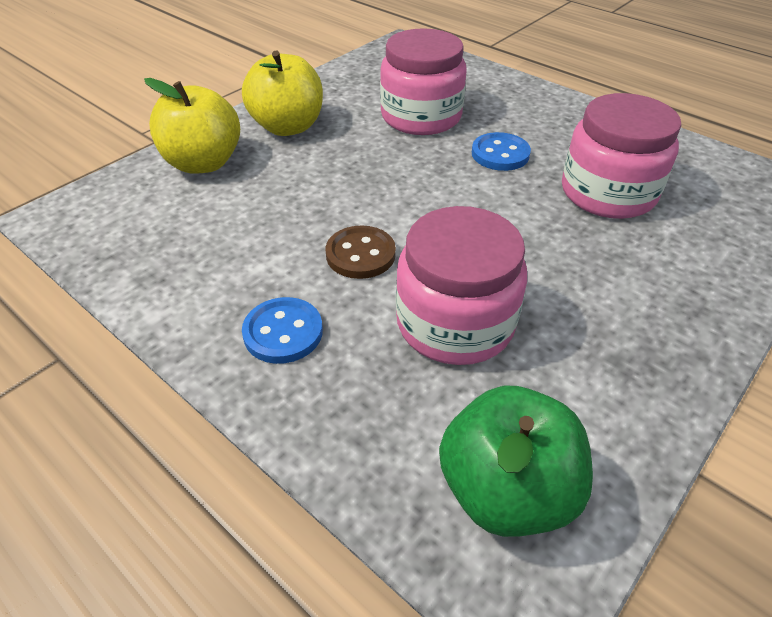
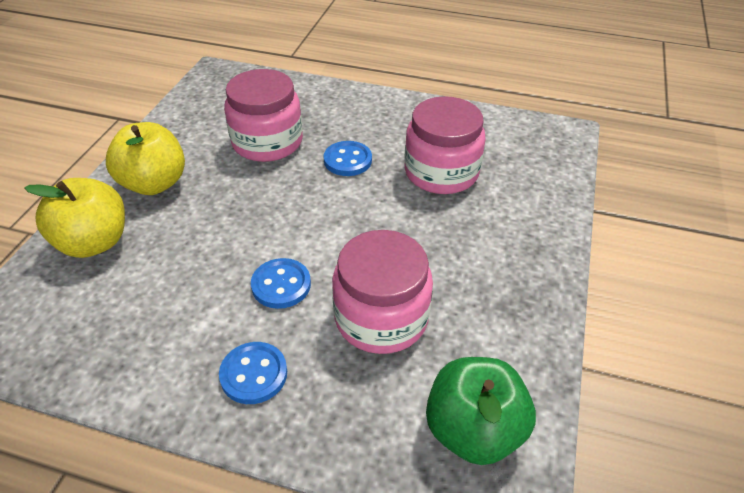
camera: 25 degrees left, 0 degrees up
(360, 254) = (281, 285): brown button -> blue button

